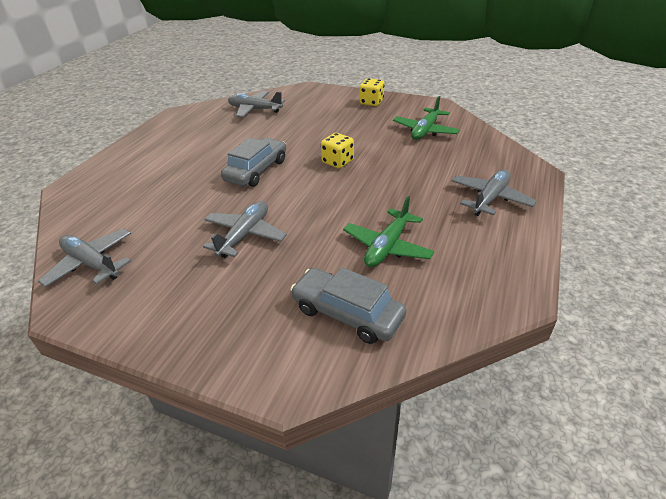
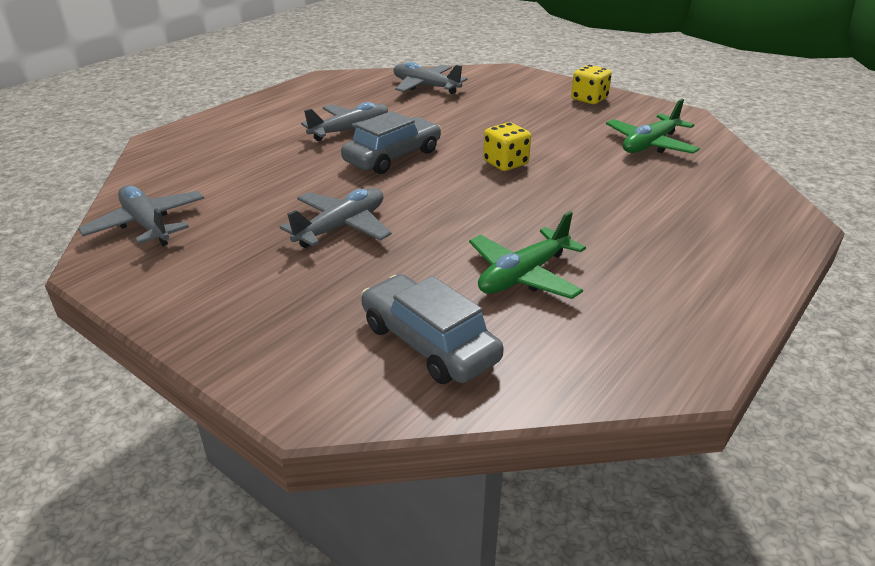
camera: 15 degrees right, 5 degrees down
(490, 199) = (705, 244): grey plane -> grey plane (350, 131)

